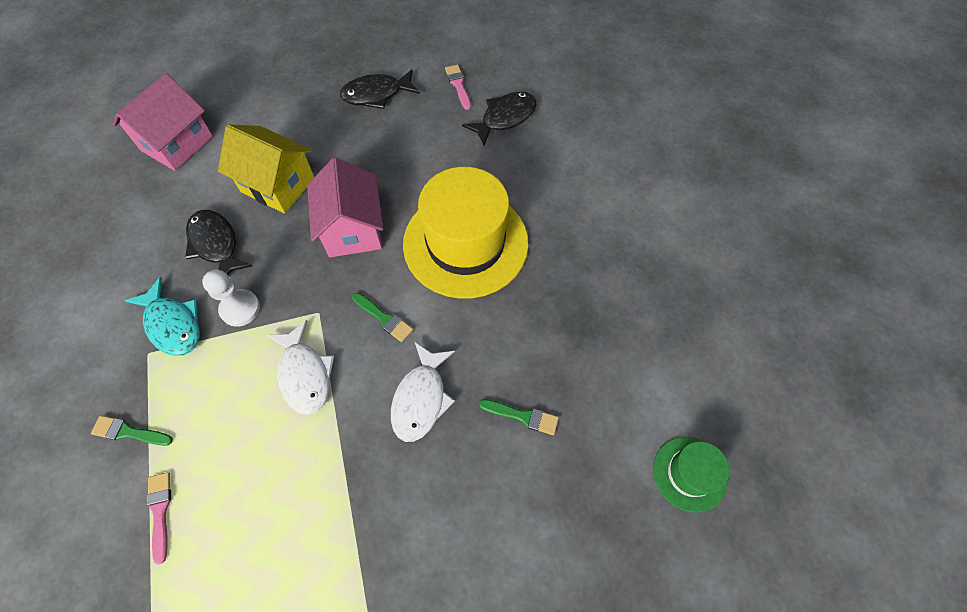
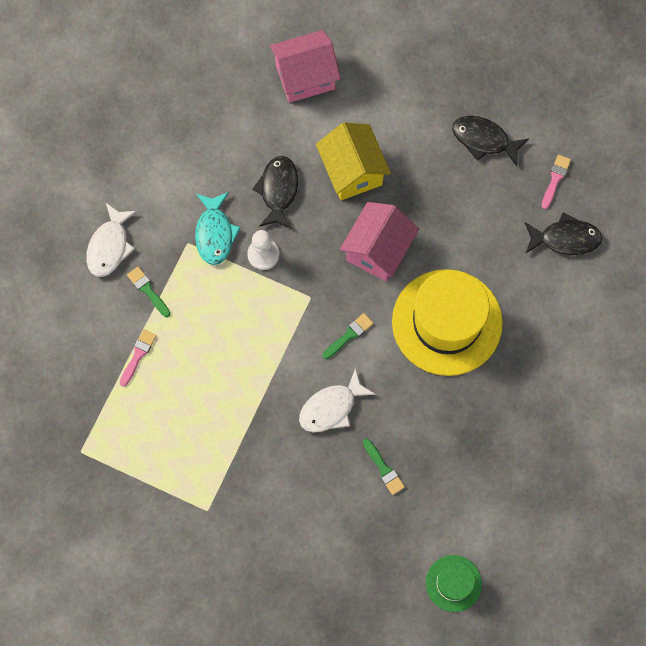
camera: 40 degrees right, 10 degrees up
(304, 374) = (272, 334): white fish -> white fish (109, 246)
(384, 318) = (349, 335): green brush -> green brush turned 120 degrees counterclockwise

